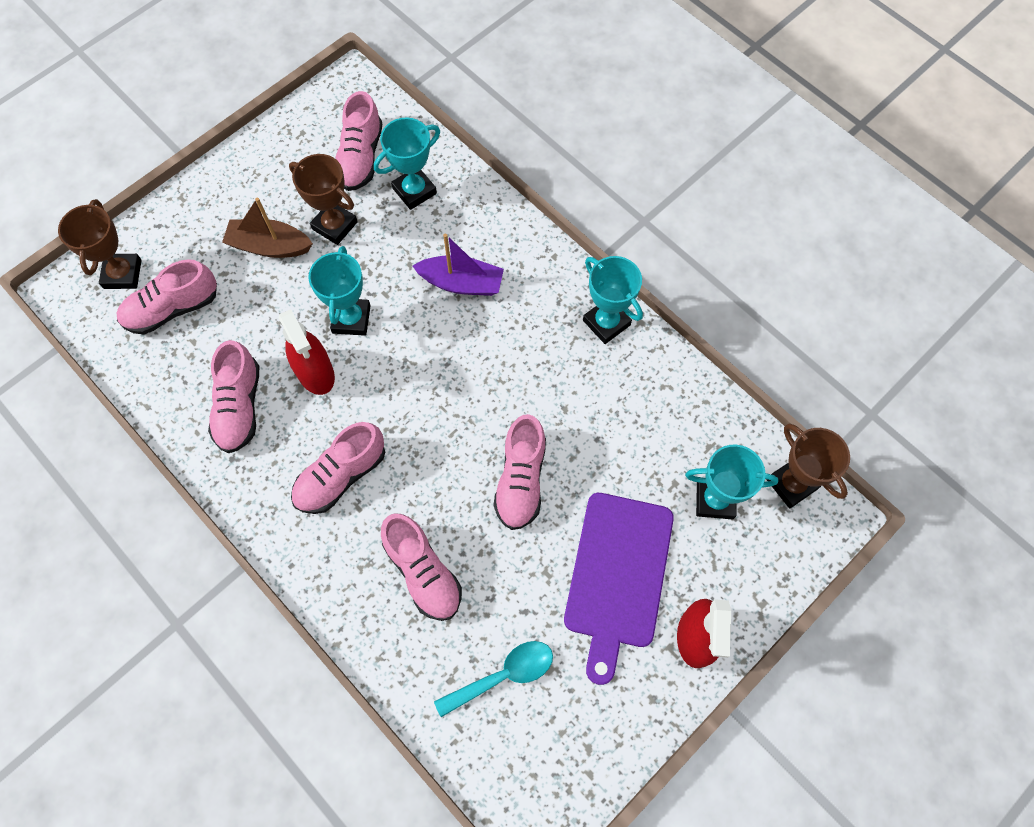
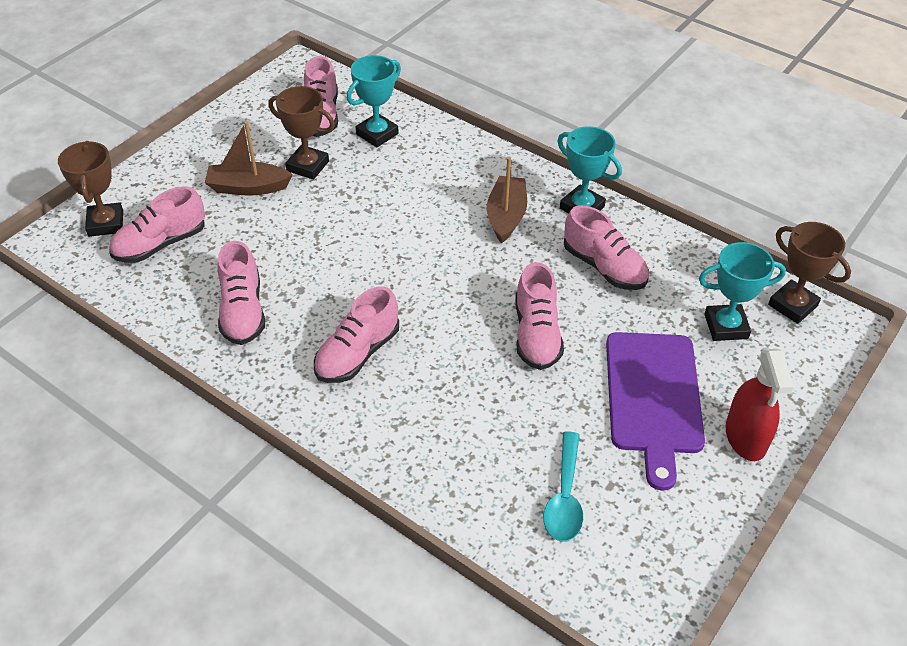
camera: 10 degrees left, 20 degrees down
(315, 372) = (313, 276): red spray bottle -> none
(351, 319) = (339, 232): turquoise trophy -> none
(423, 572) = (459, 421): pink shoe -> pink shoe (604, 267)
(461, 283) = (438, 194): purple boat -> none
(503, 675) = (564, 497): turquoise spoon -> turquoise spoon turned 135 degrees clockwise
(525, 323) = (506, 216): none -> brown boat

